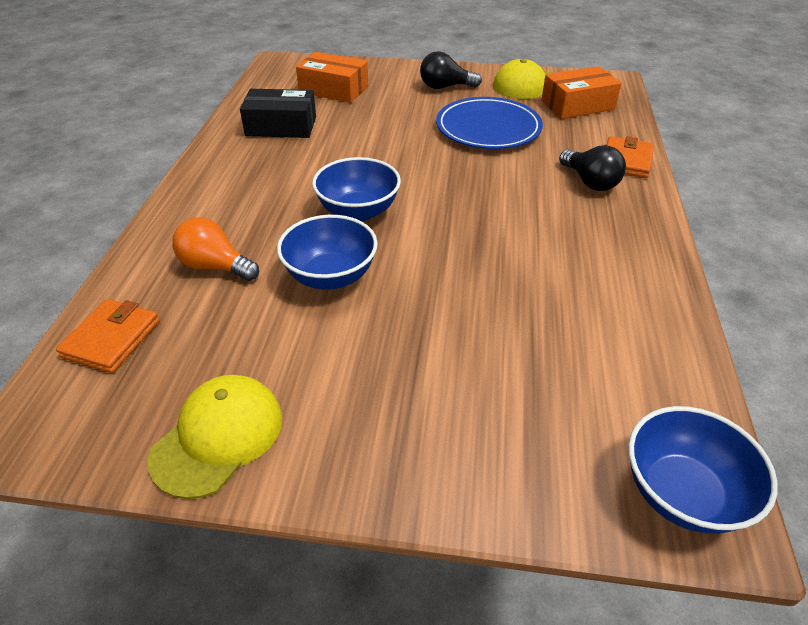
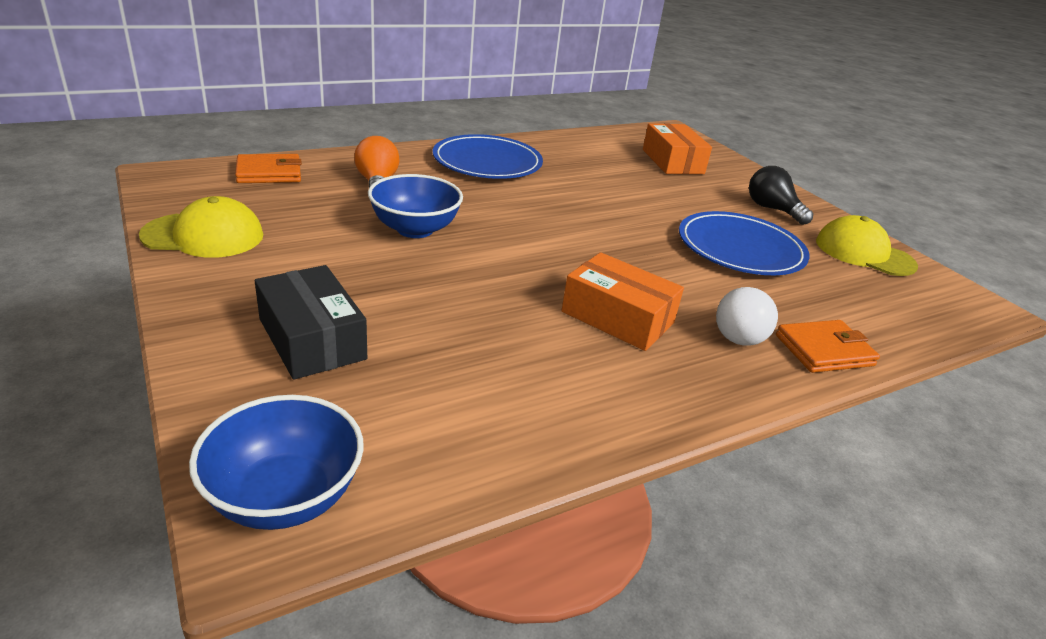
camera: 50 degrees right, 10 degrees down
(239, 181) = (487, 162): none -> blue plate
(281, 126) = (582, 156): black box -> black box (312, 339)
(358, 211) = (513, 218): blue bowl -> none
(577, 105) = (882, 293): orange box -> orange box (617, 317)
(590, 182) = (740, 332): black light bulb -> white light bulb

